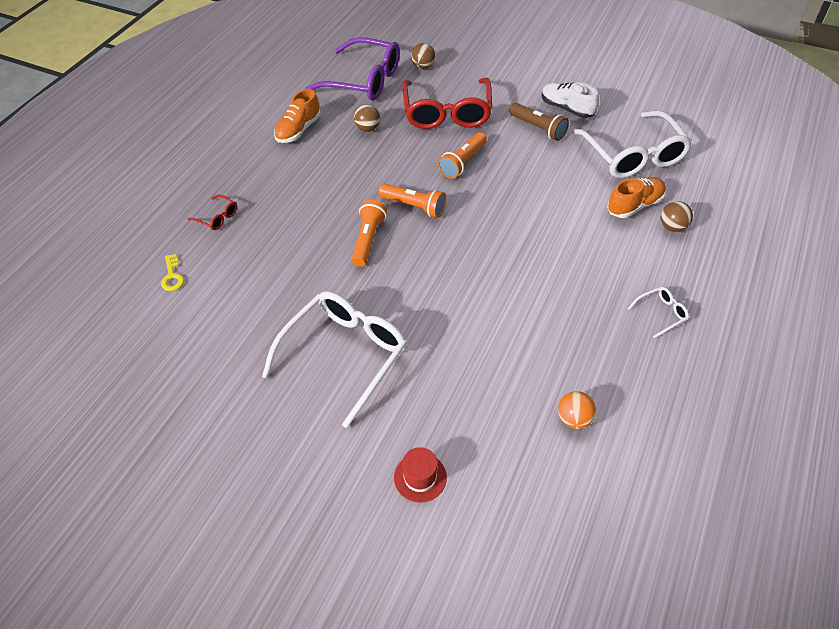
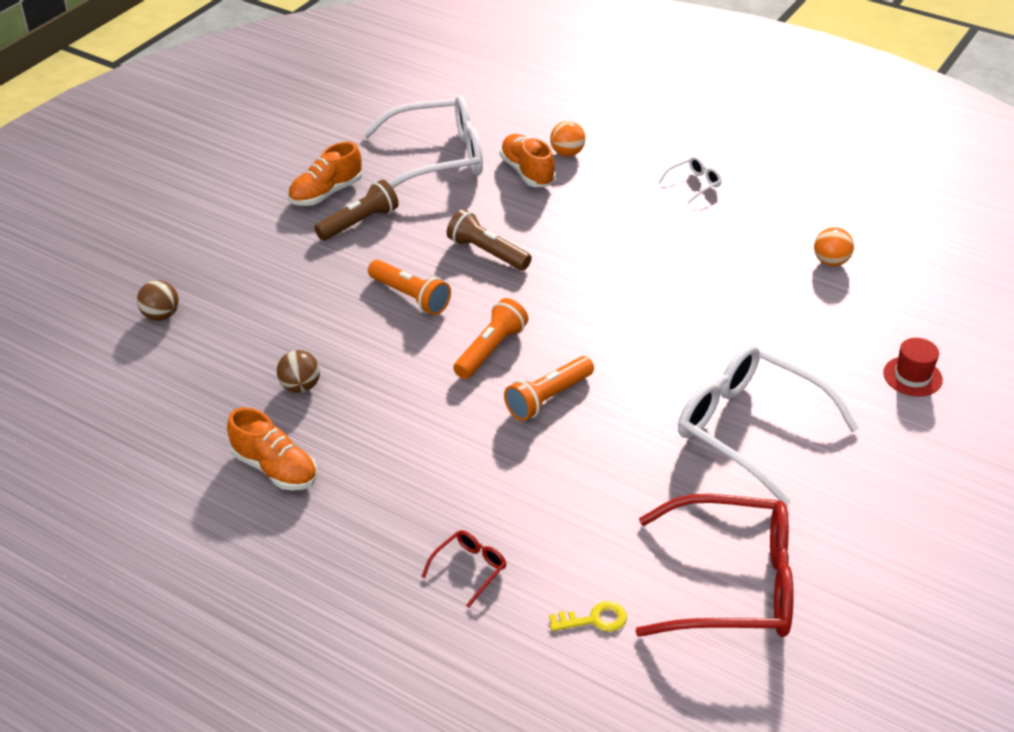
camera: 85 degrees left, 10 degrees down
(363, 80) = (168, 385): purple glasses -> none
(368, 239) = (548, 398): orange flashlight -> orange flashlight turned 60 degrees counterclockwise
(447, 112) = (292, 301): red glasses -> red glasses (731, 584)
(522, 194) = (487, 252): none -> brown flashlight
(567, 109) = (326, 193): white shoe -> orange shoe
(661, 313) = (694, 184): white glasses -> white glasses turned 75 degrees clockwise
(672, 227) = (567, 153): brown ball -> orange ball

